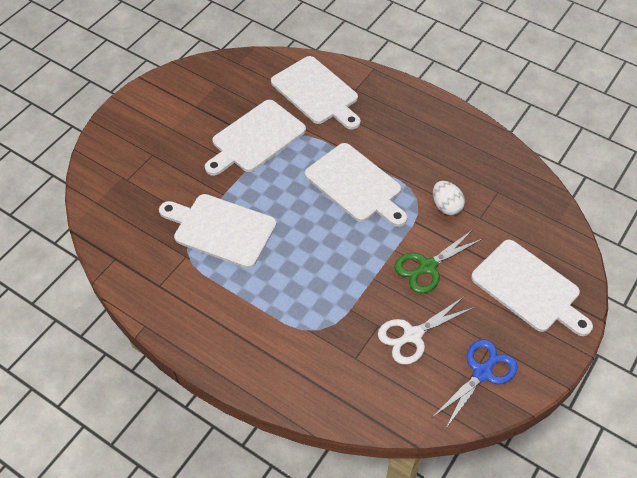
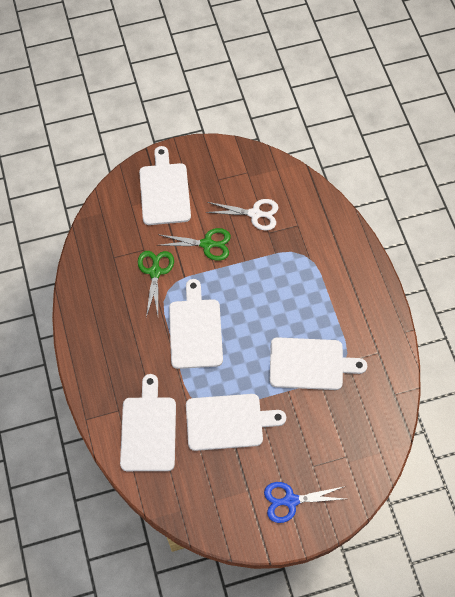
camera: 140 degrees left, 10 degrees up
(221, 229) = (310, 364): white cutting board -> white cutting board turned 60 degrees counterclockwise
(446, 206) = (155, 272): white egg -> green scissors
(482, 372) = (238, 170): blue scissors -> blue scissors (291, 500)

